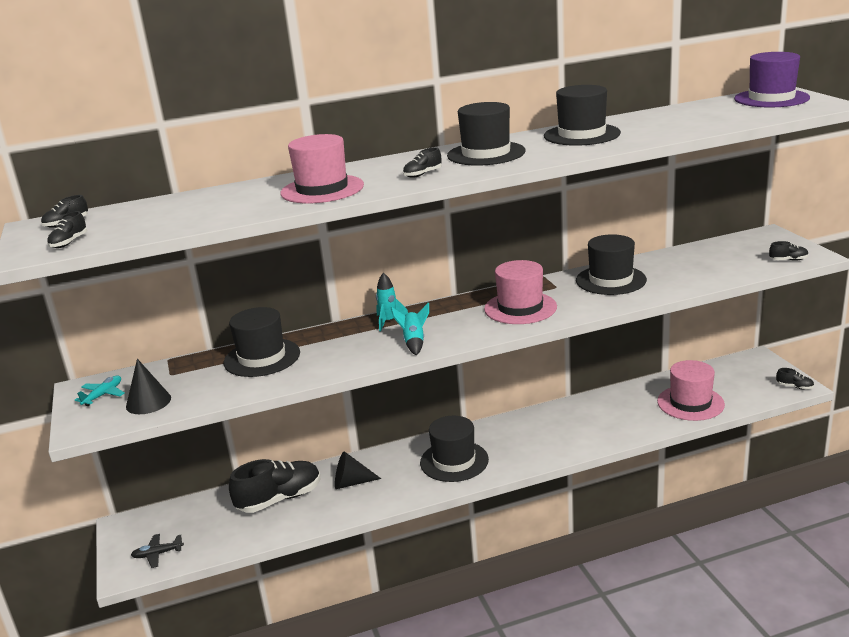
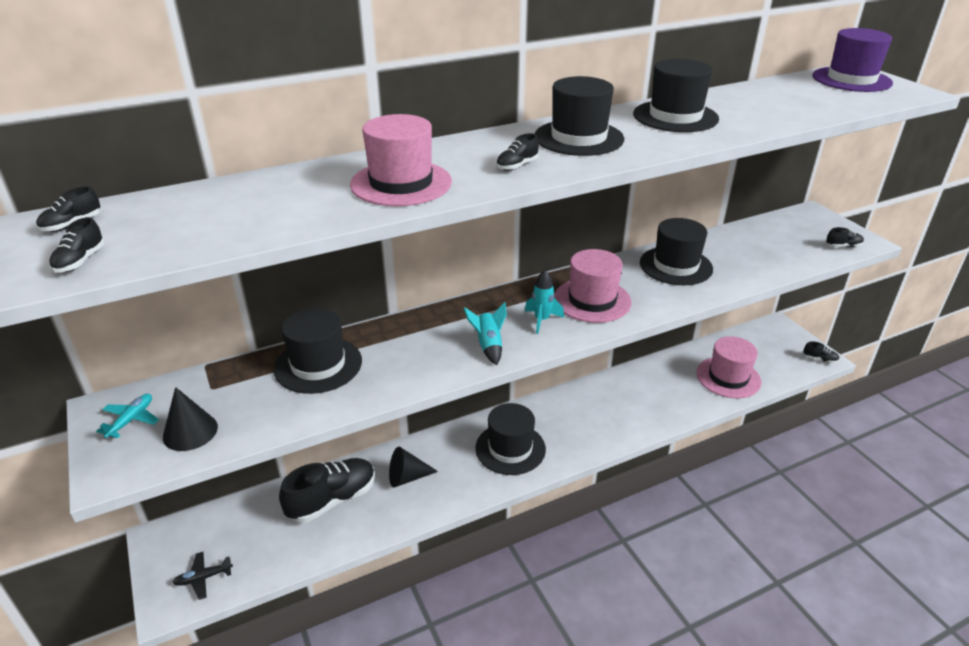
camera: 10 degrees left, 10 degrees up
(389, 322) = (453, 315): turquoise rocket -> turquoise rocket (542, 320)

